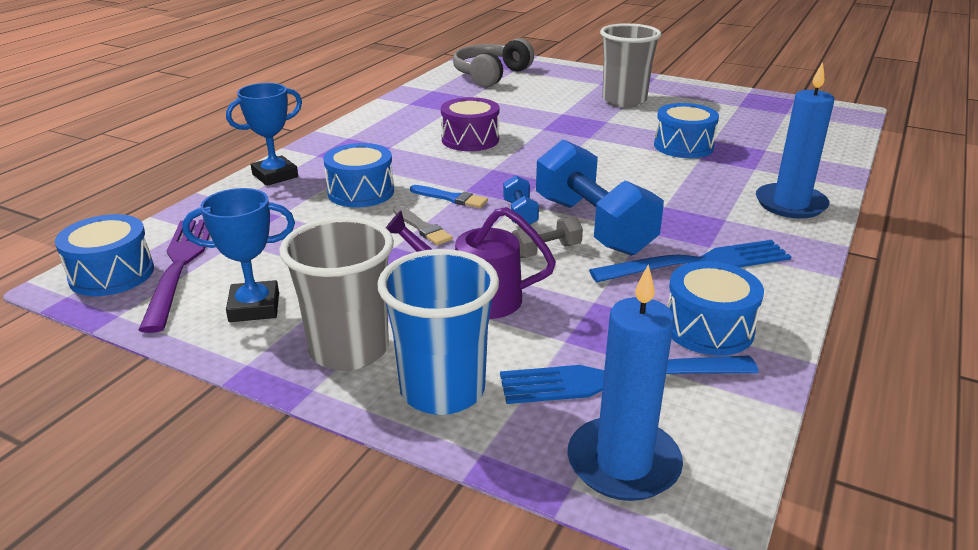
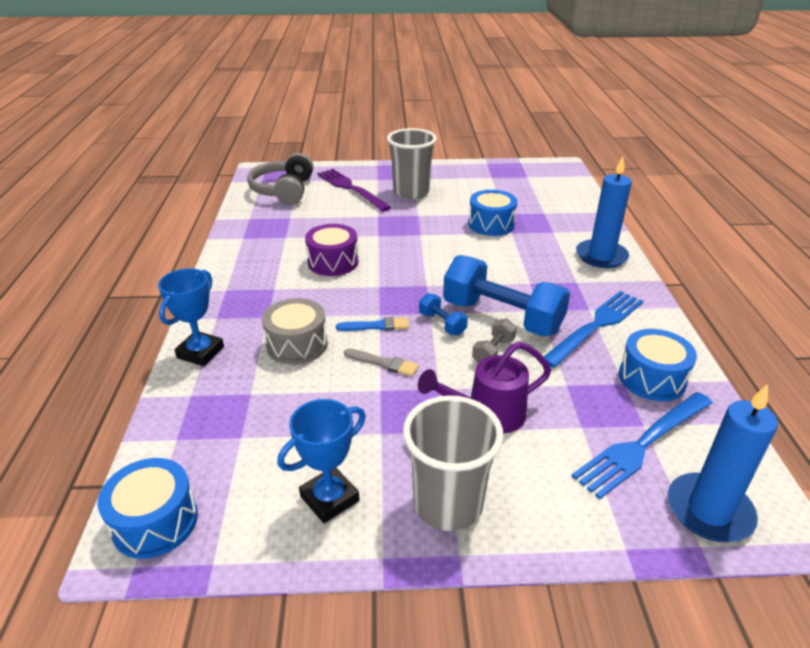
camera: 30 degrees left, 5 degrees up
(180, 265) = (214, 484): purple fork -> purple fork (350, 188)
(361, 192) = (297, 345): blue drum -> grey drum
(442, 390) = (549, 509): blue cup -> none

